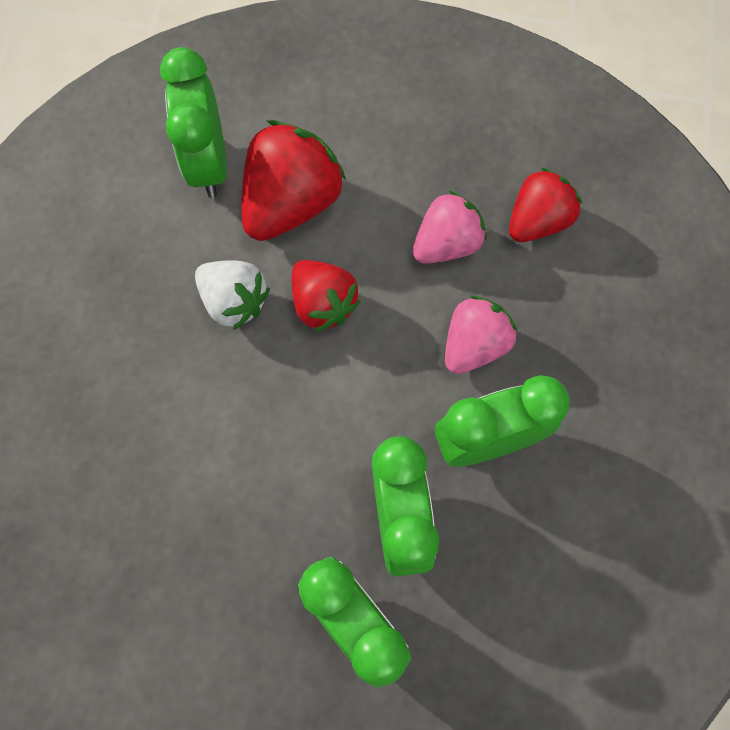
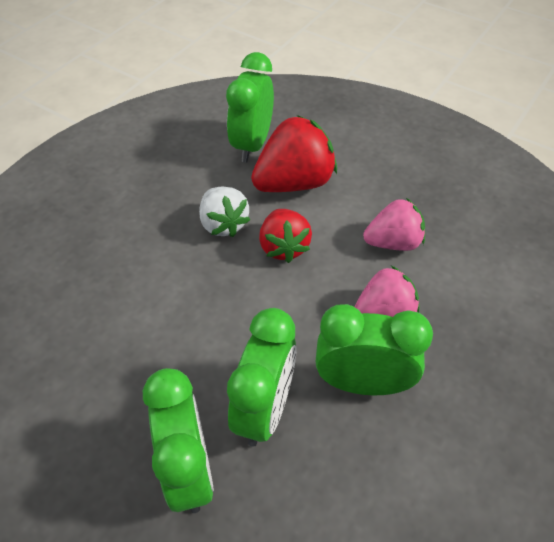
camera: 25 degrees right, 20 degrees down
(537, 221) = (471, 252): red strawberry -> none

